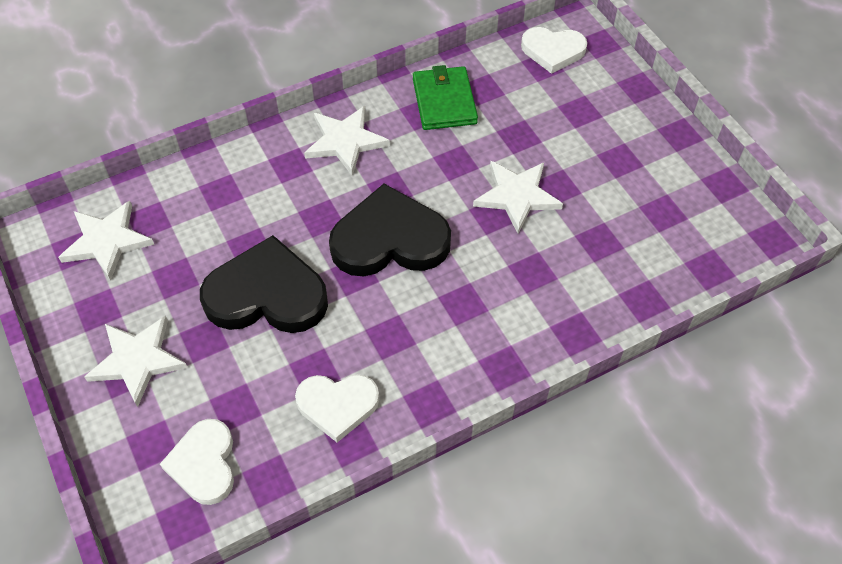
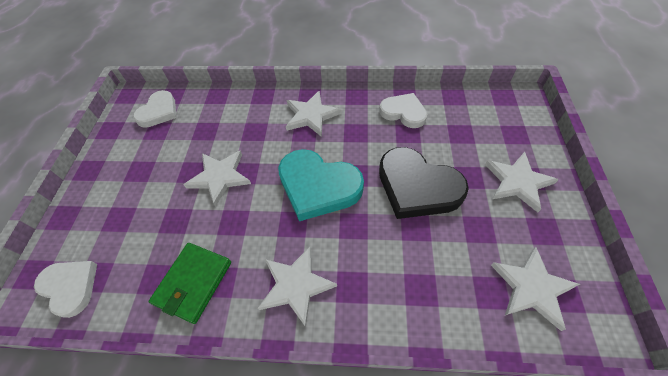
camera: 145 degrees left, 0 degrees up
(204, 464) = (486, 114): white heart -> white heart (159, 112)
(389, 239) = (318, 186): black heart -> turquoise heart
(474, 333) = (311, 115): none -> white star

